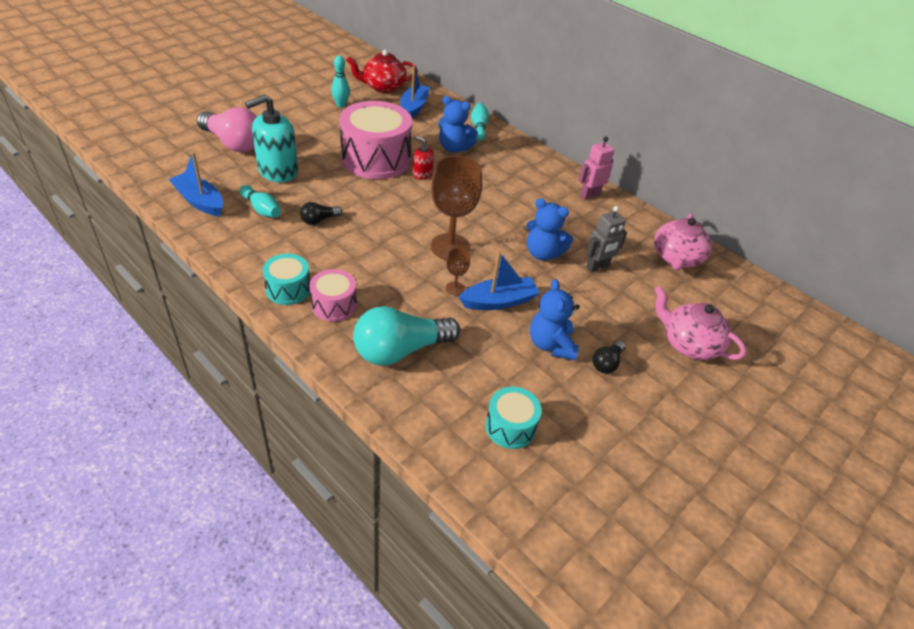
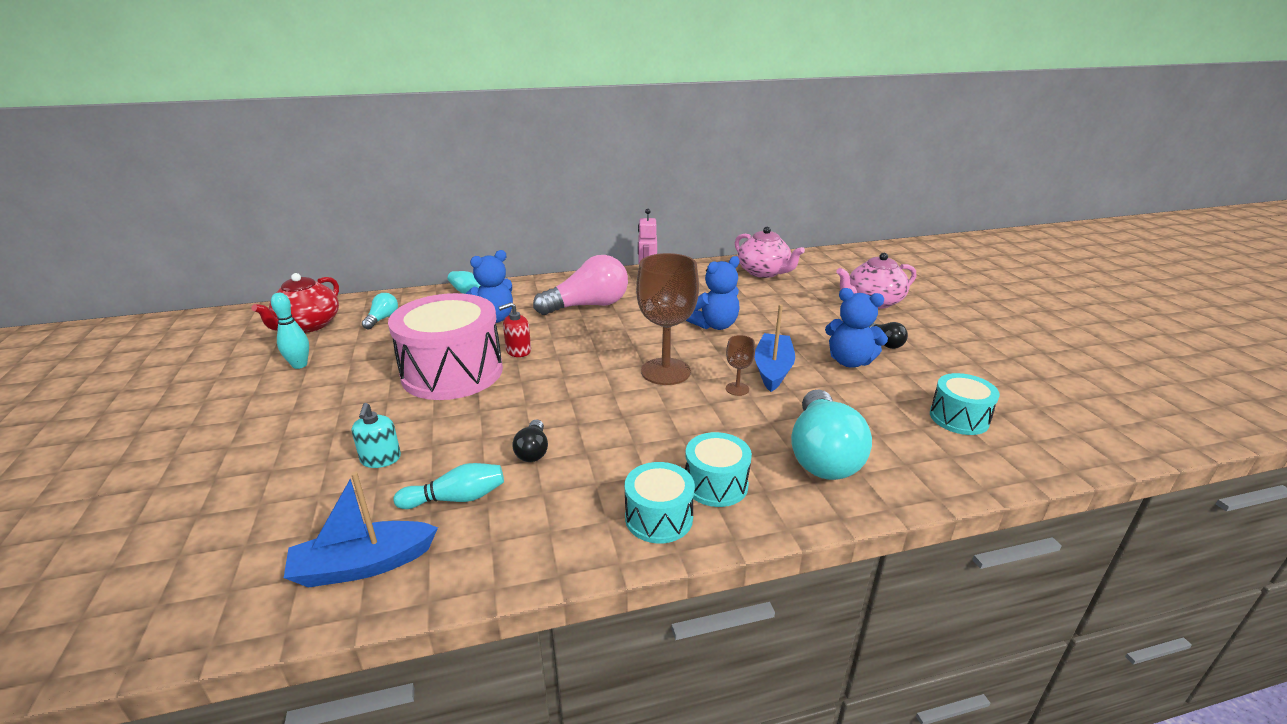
camera: 55 degrees left, 15 degrees down
(233, 143) = (252, 486): pink light bulb -> pink light bulb (588, 306)
(277, 171) = (380, 459): turquoise soap dispenser -> turquoise soap dispenser, size x0.50
(334, 305) = (716, 484): pink drum -> turquoise drum
(414, 107) = (382, 319): blue boat -> turquoise light bulb
(597, 267) = (753, 307): grey robot -> none

